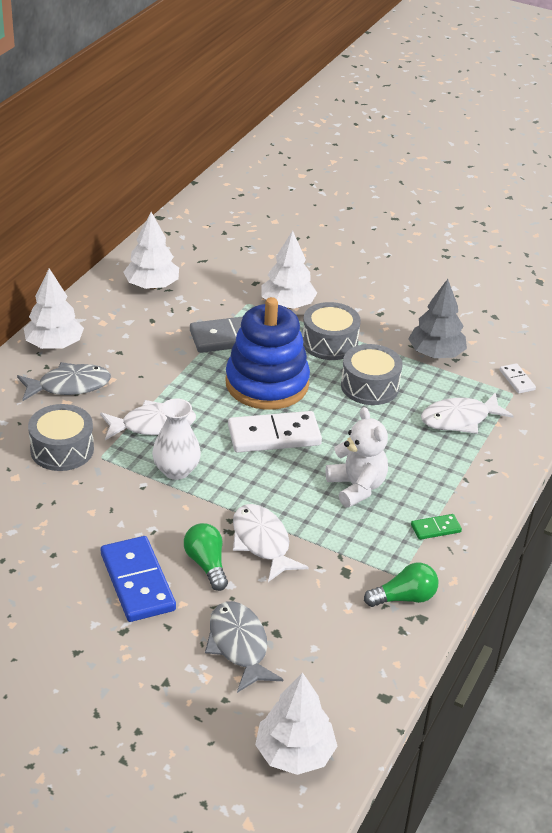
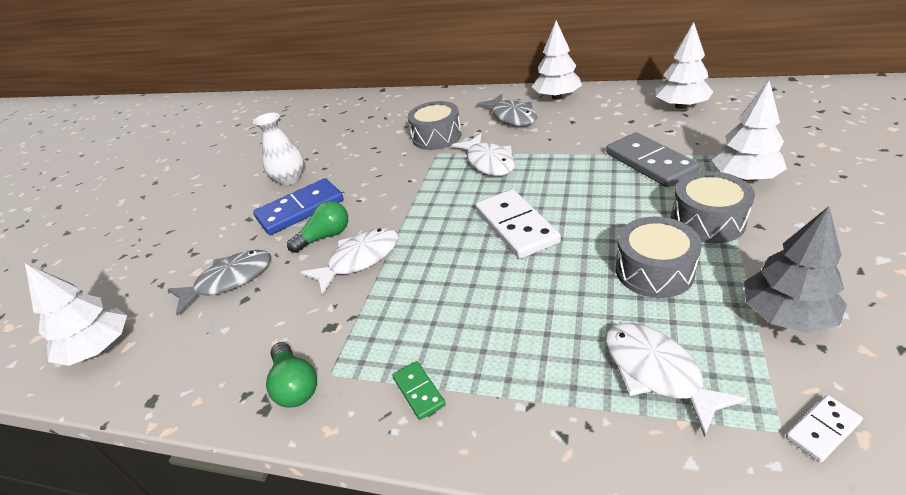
camera: 85 degrees right, 0 degrees up
(176, 470) = (437, 189): white vase -> white vase (290, 179)
(267, 384) = (594, 201): blue stacking toy -> none
(356, 487) = (464, 303): white teddy bear -> none

